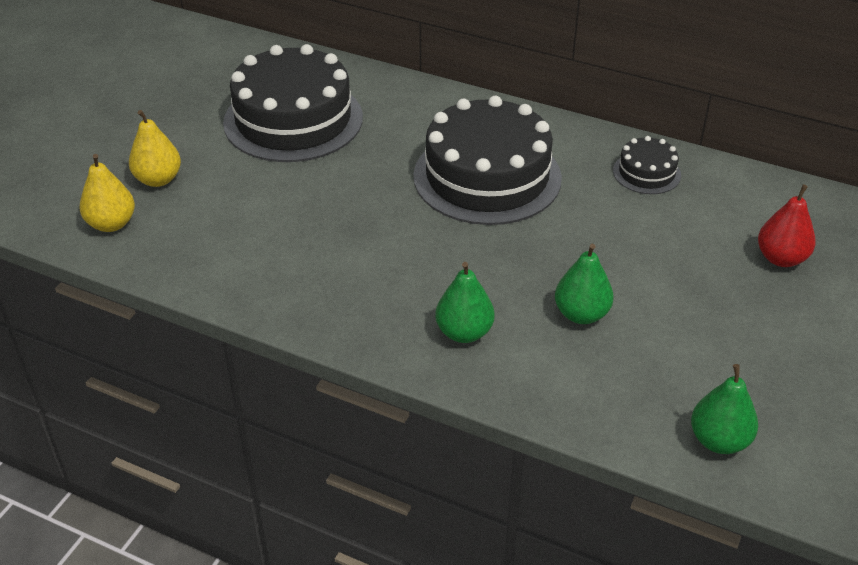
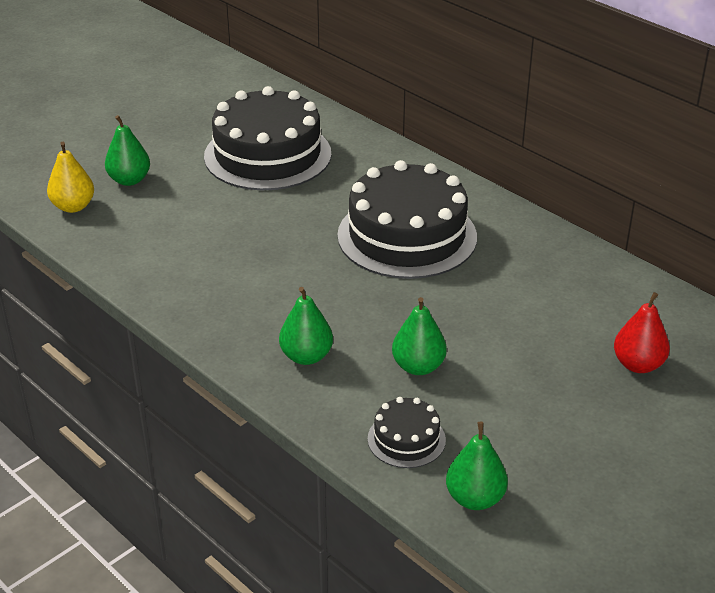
camera: 20 degrees right, 5 degrees down
(158, 179) = (129, 180): yellow pear -> green pear
(646, 173) = (557, 263): black cake -> black cake (406, 439)

